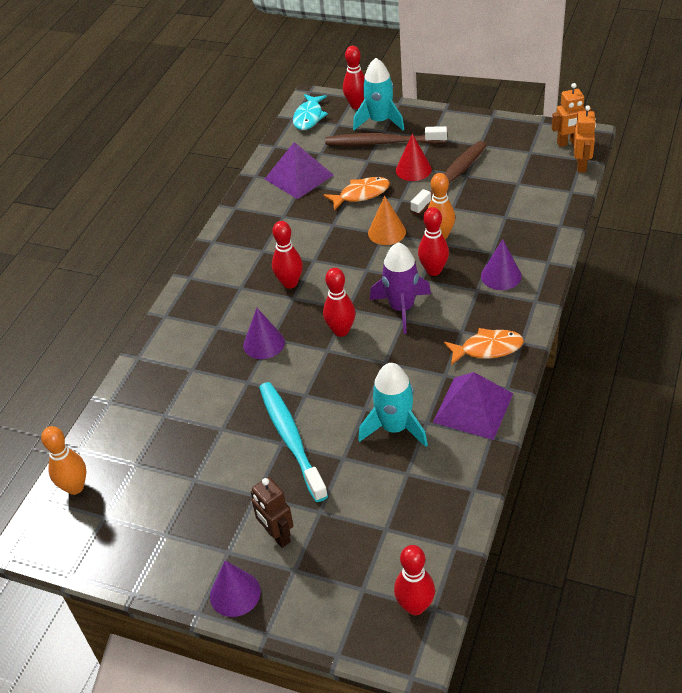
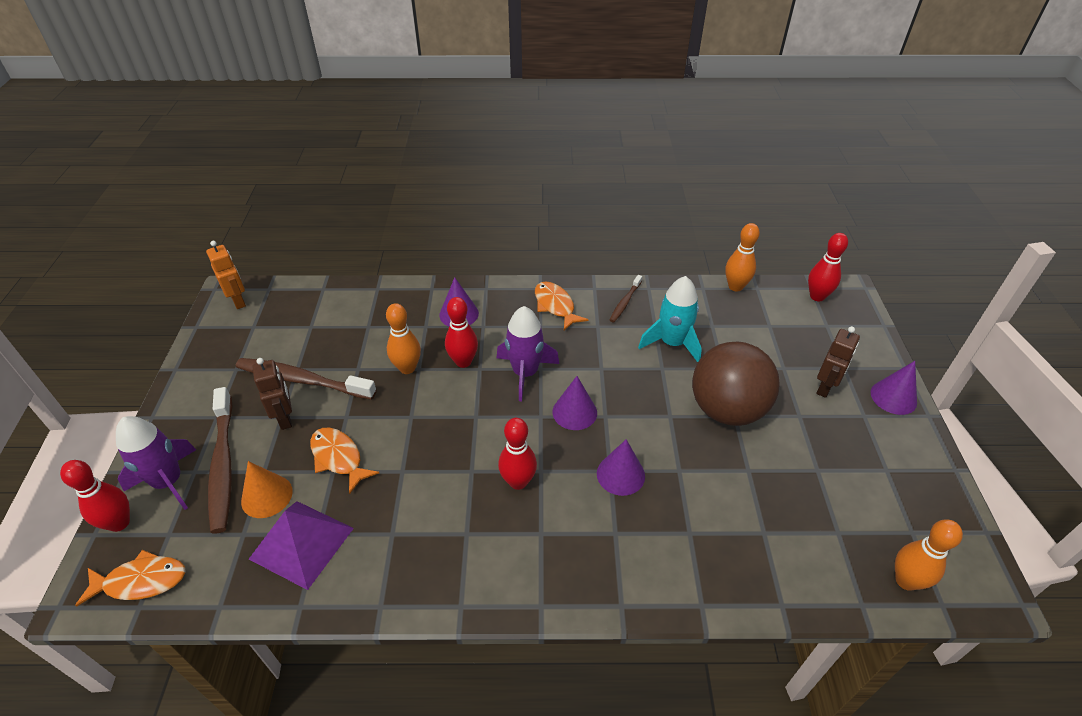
camera: 115 degrees left, 0 degrees up
(291, 439) = (726, 410): turquoise toothbrush -> brown ball
(309, 117) = (141, 581): turquoise fish -> orange fish
(341, 331) = (574, 412): red bowling pin -> purple cone
(380, 121) = (169, 481): turquoise rocket -> purple rocket
(387, 232) = (408, 414): orange cone -> orange cone (267, 496)
(413, 169) = (285, 418): red cone -> brown robot
(464, 524) = (735, 286): none -> orange bowling pin
(473, 407) = (625, 302): purple pyramid -> brown toothbrush
(581, 165) = (279, 287): orange robot -> none

